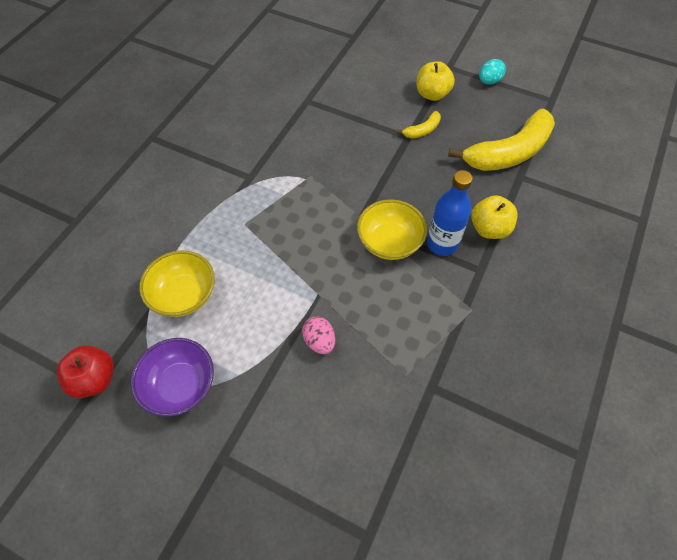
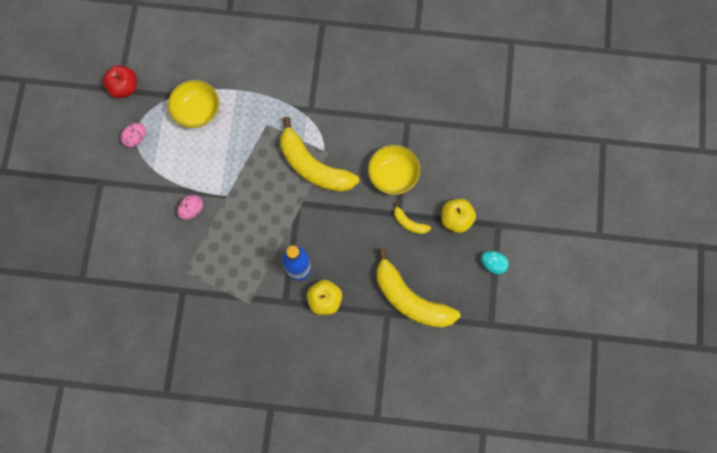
camera: 70 degrees right, 15 degrees up
(180, 385) = (136, 138): purple bowl -> pink egg
(320, 194) = (313, 166): none -> yellow banana
(389, 242) = (286, 230): yellow bowl -> yellow bowl (393, 175)

